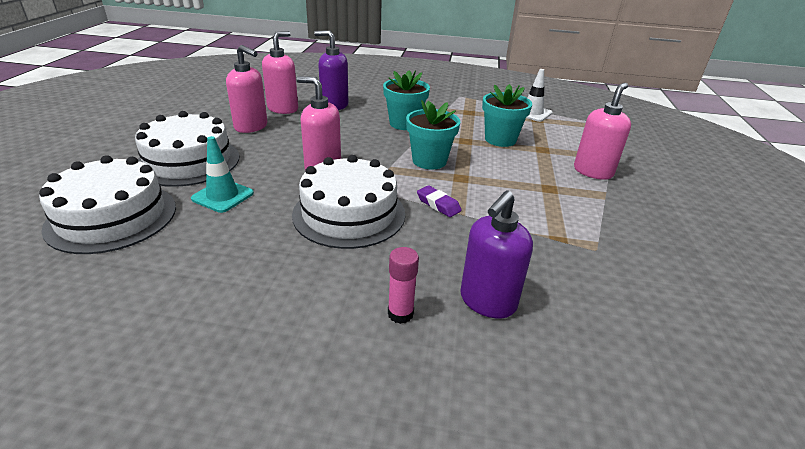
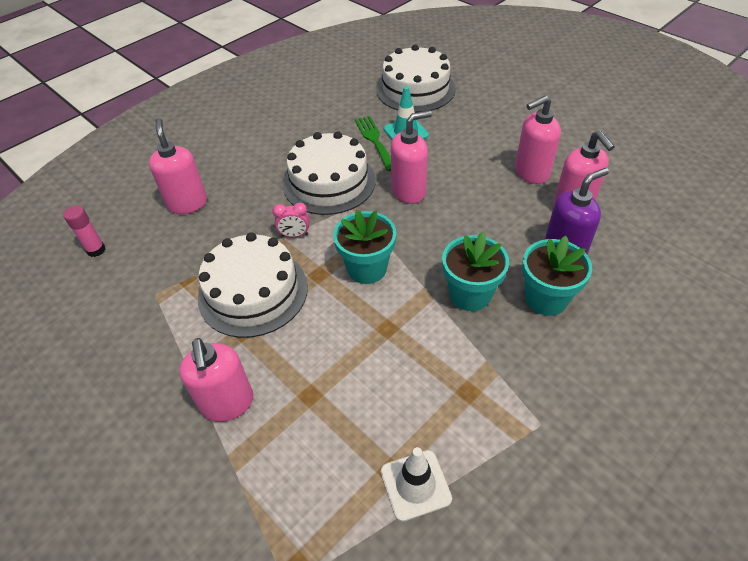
camera: 130 degrees right, 15 degrees up
(188, 161) = (476, 126): white cake -> white cake (253, 292)
(252, 210) = (374, 140): none -> green fork
(400, 314) = (220, 166): pink glue stick -> pink glue stick (96, 250)
(438, 204) = (294, 235): purple eraser -> pink clock
(487, 301) = (187, 203): purple soap dispenser -> pink soap dispenser
(500, 139) = (365, 367): turquoise flower pot -> turquoise flower pot (546, 299)

